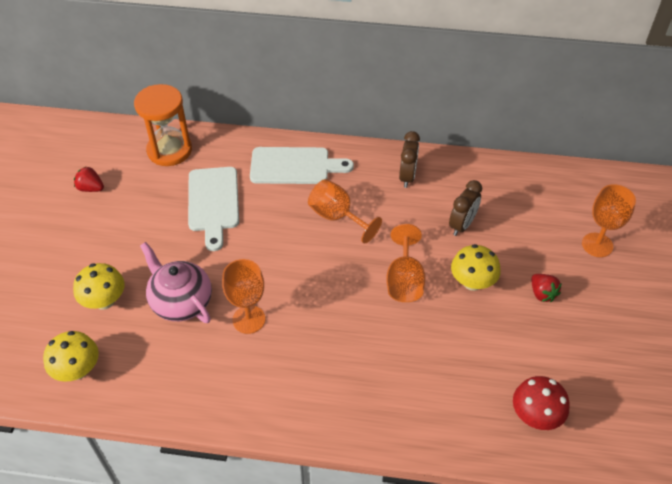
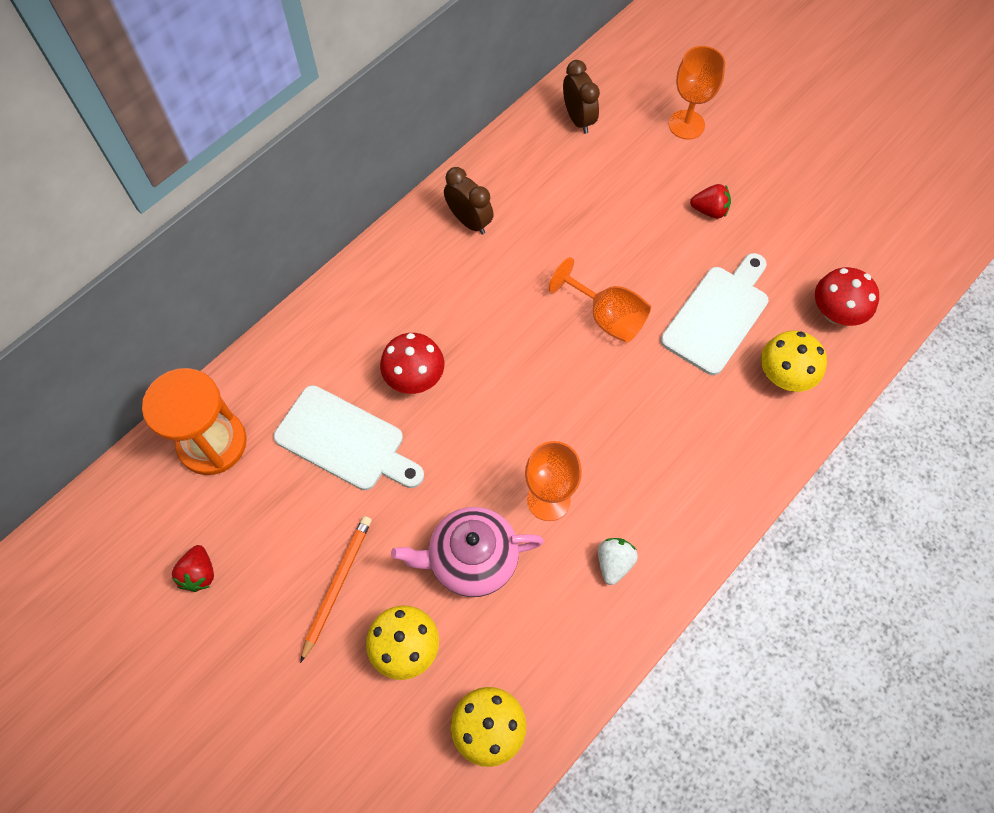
camera: 55 degrees left, 15 degrees up
(91, 188) = (199, 573): red strawberry -> red strawberry turned 60 degrees counterclockwise
(122, 249) = (337, 585): none -> orange pencil
(230, 378) = (614, 563): none -> white strawberry
(279, 210) = (414, 377): none -> red mushroom
(294, 166) = (359, 320): white cutting board -> white cutting board (718, 315)
(337, 217) = (472, 325): orange goblet -> none
(462, 225) = (575, 217): brown clock -> brown clock (578, 119)
(472, 282) = (653, 259): yellow mushroom -> yellow mushroom (784, 375)

